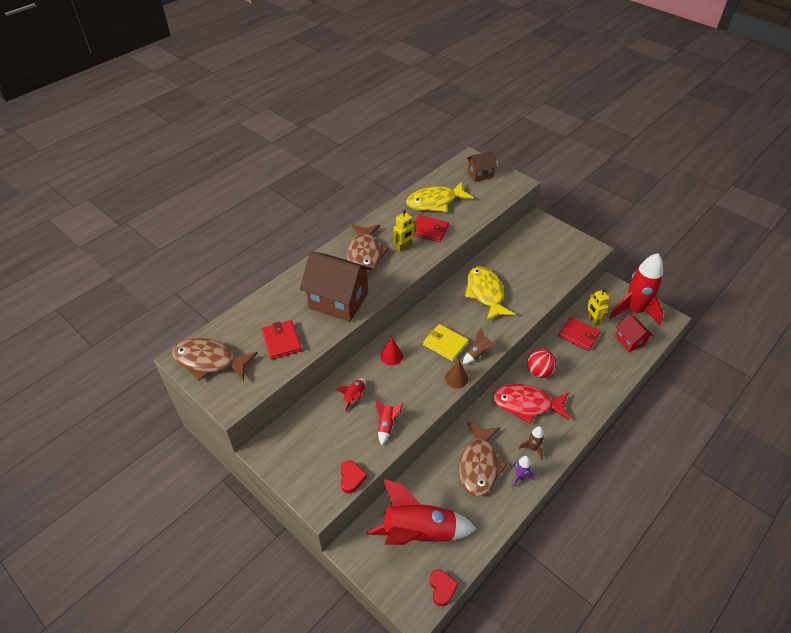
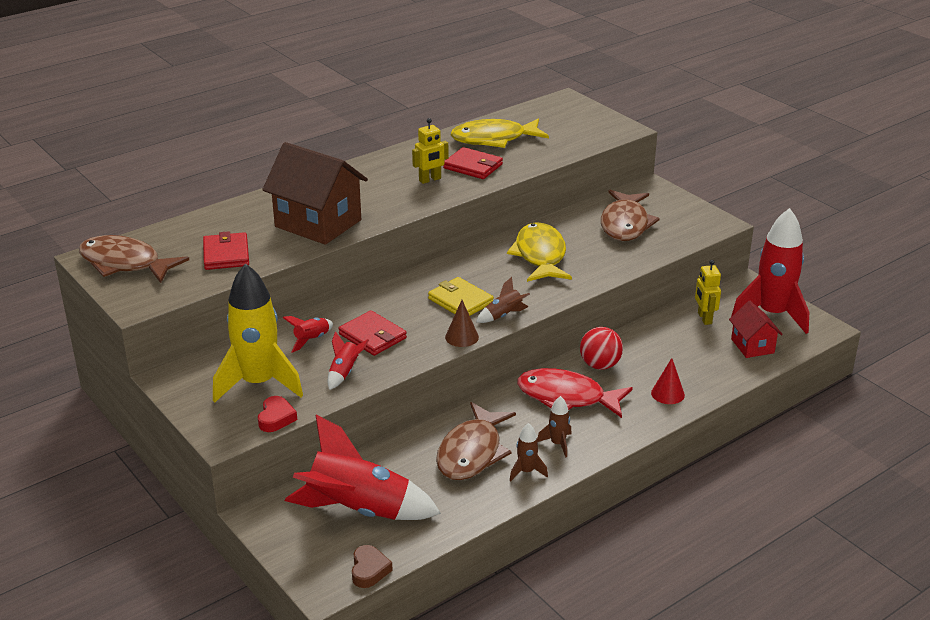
camera: 10 degrees right, 15 degrees down
(329, 445) = (258, 383): none -> yellow rocket
(364, 254) = (373, 182): brown fish -> brown fish (625, 224)
(391, 356) = (379, 305): red cone -> red cone (667, 394)
(442, 588) = (369, 570): red heart -> brown heart
(480, 174) = (571, 116): brown house -> none
(520, 477) = (526, 471): purple rocket -> brown rocket
(579, 335) = (676, 332): red wallet -> red wallet (372, 336)

